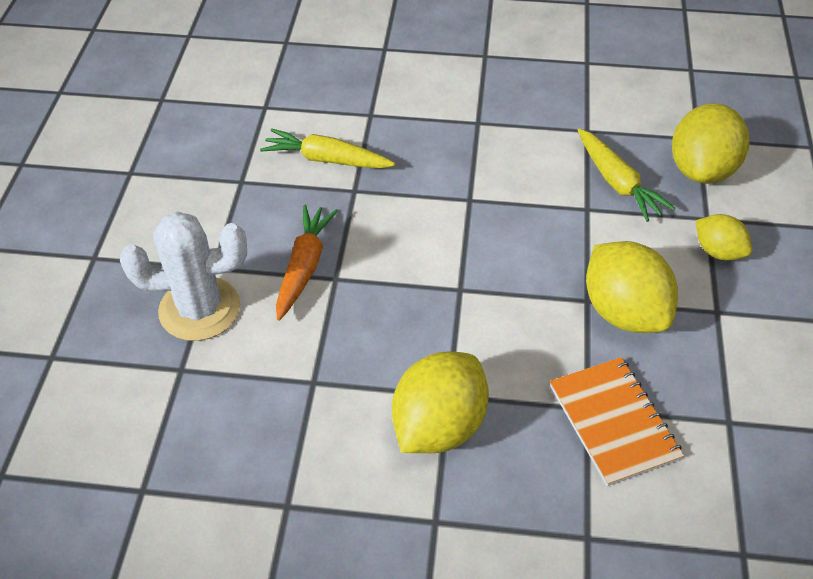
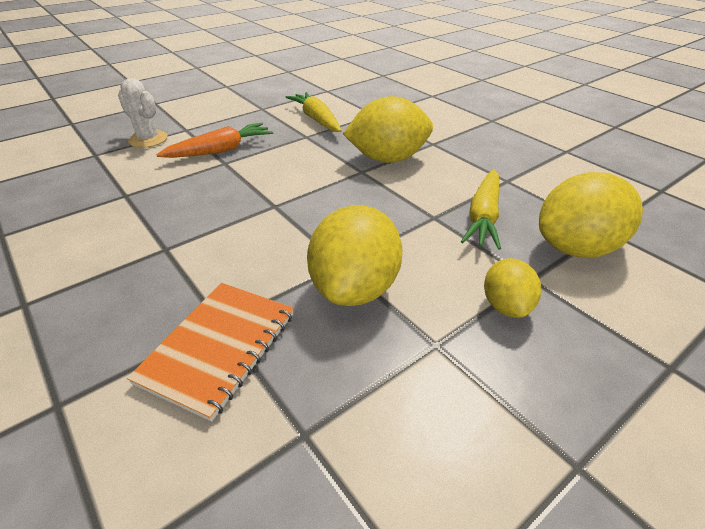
camera: 45 degrees right, 10 degrees down
(199, 309) = (148, 139): white cactus -> white cactus, size x0.65
(439, 426) = (128, 259): yellow lemon -> yellow lemon (388, 159)

